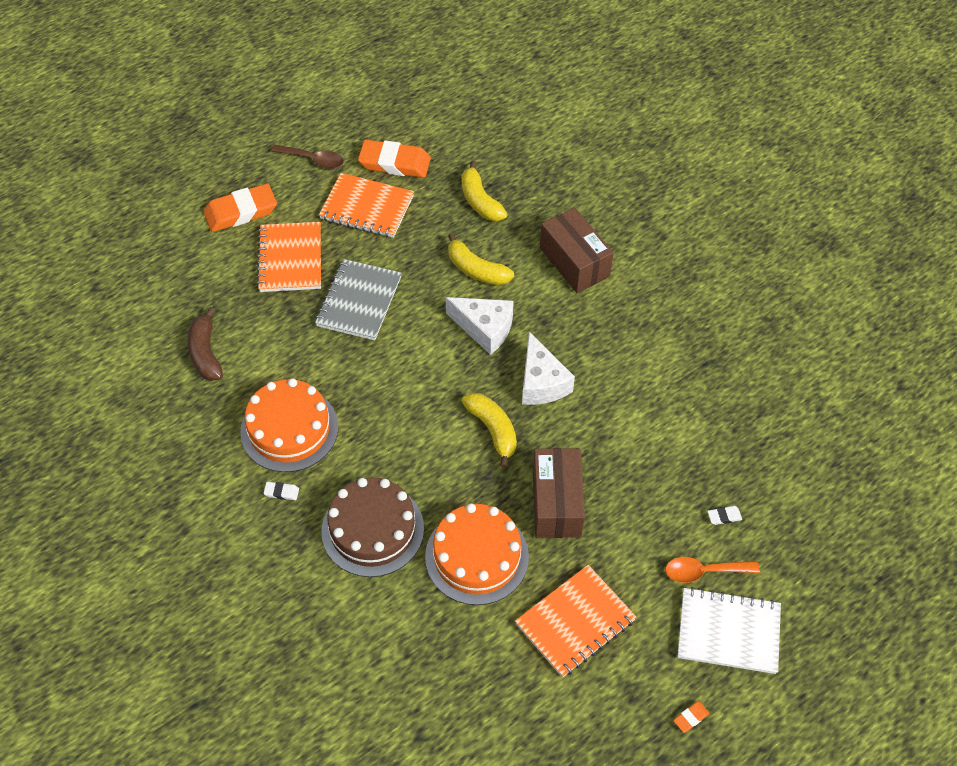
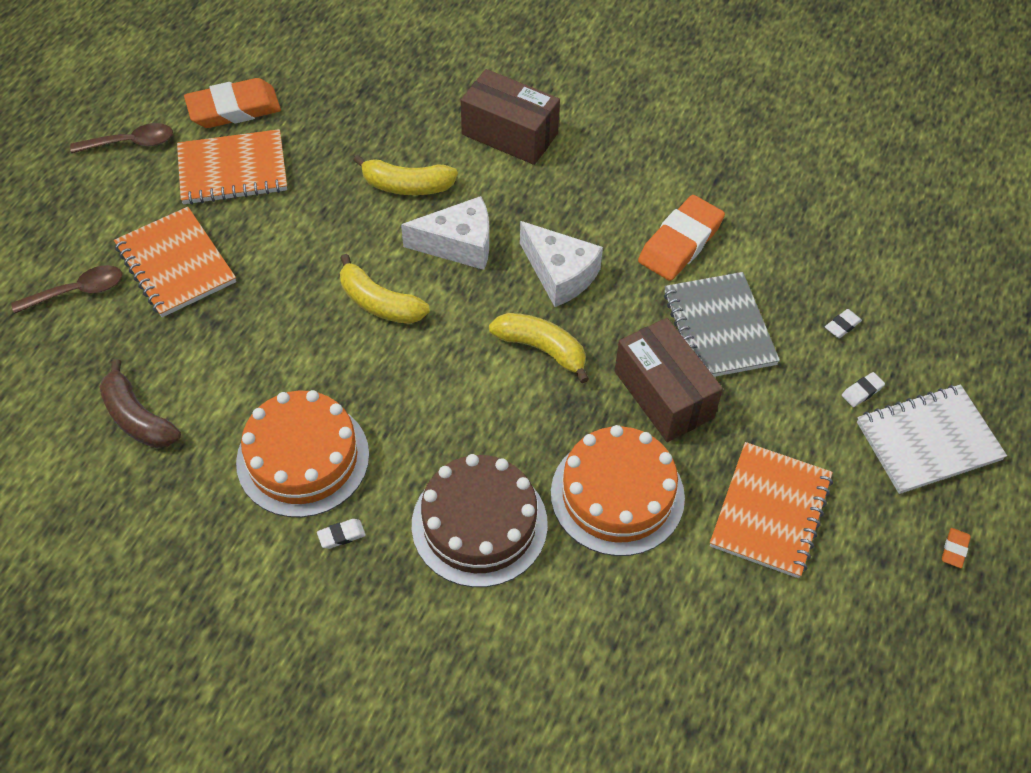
camera: 30 degrees left, 0 degrees up
(219, 250) = (77, 291): none -> brown spoon
(241, 212) = (76, 236): orange eraser -> orange eraser (680, 243)
(359, 301) = (292, 277): grey notebook -> grey notebook (719, 328)
(480, 201) = (361, 111): yellow banana -> yellow banana (379, 303)
(704, 571) = (862, 391): orange spoon -> white eraser

